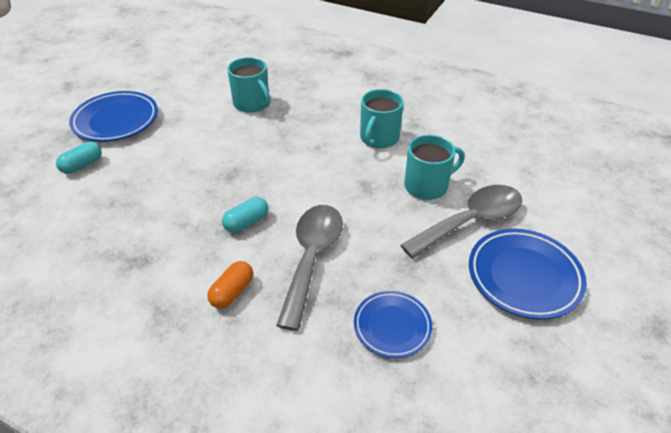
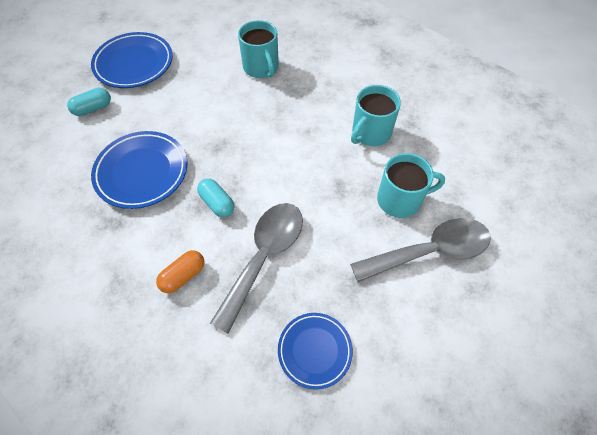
camera: 15 degrees right, 15 degrees up
(246, 222) = (217, 203): turquoise capsule -> turquoise capsule turned 75 degrees clockwise
(524, 276) = (461, 329): blue plate -> blue plate (142, 172)

